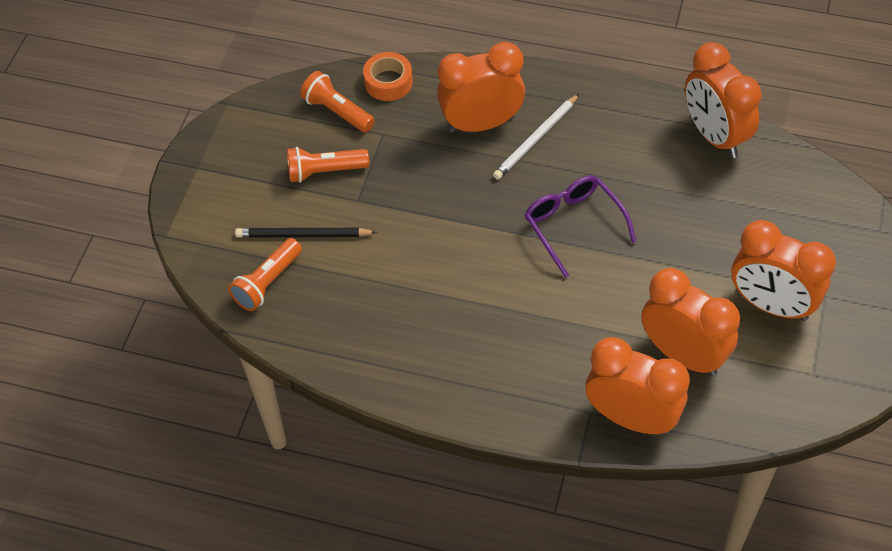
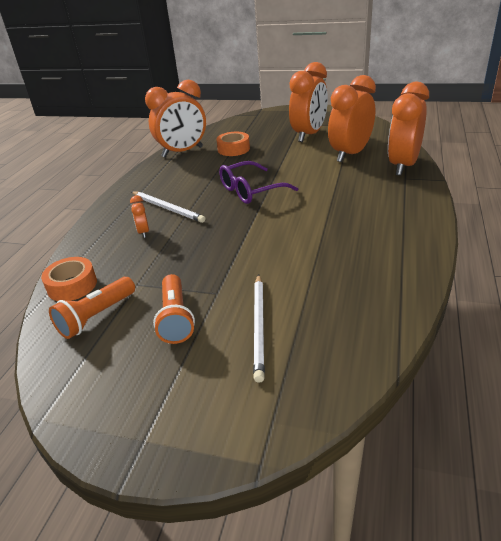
camera: 90 degrees left, 20 degrees down
(267, 283) = (324, 347): orange flashlight -> none
(303, 235) = (259, 326): black pencil -> white pencil
(481, 124) = (143, 232): orange clock -> orange clock, size x0.42
(719, 200) = (233, 149): none -> orange tape

